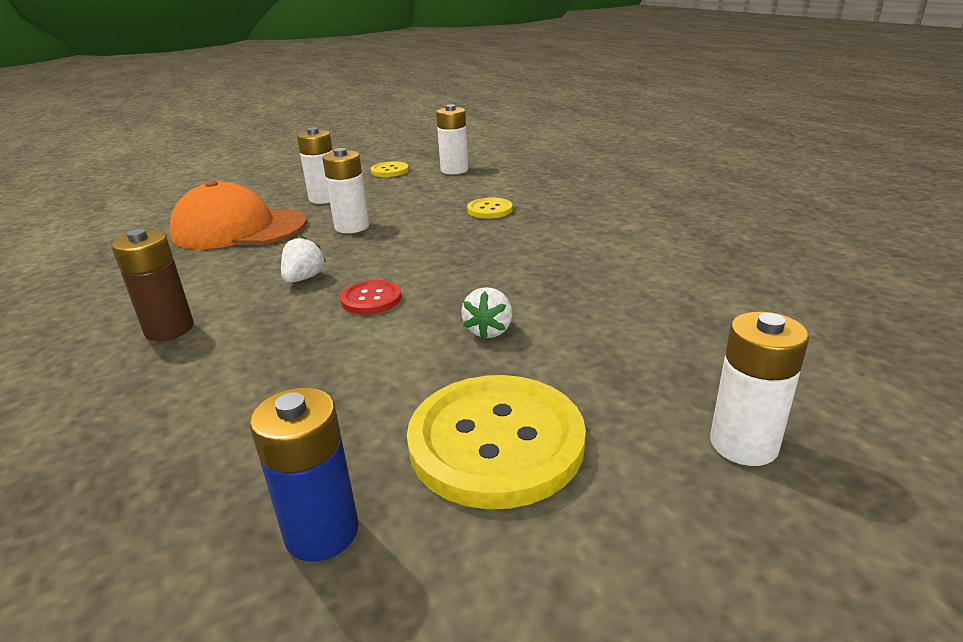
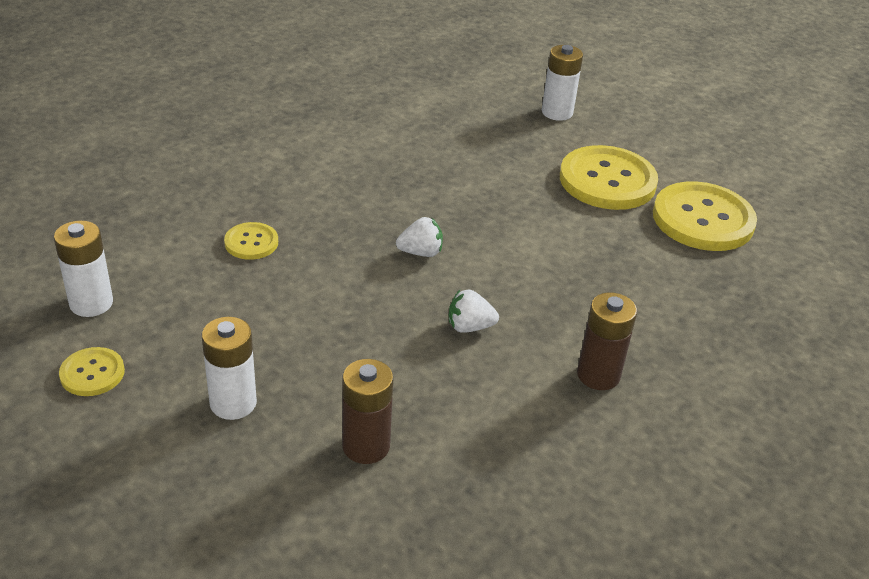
camera: 115 degrees left, 10 degrees up
(239, 229) = (366, 446): orange cap -> brown battery
(322, 532) = (703, 219): blue battery -> yellow button
(352, 227) = (330, 338): white battery -> none
(371, 299) = (486, 270): red button -> none
(489, 330) = (500, 201): white strawberry -> white strawberry (421, 252)

